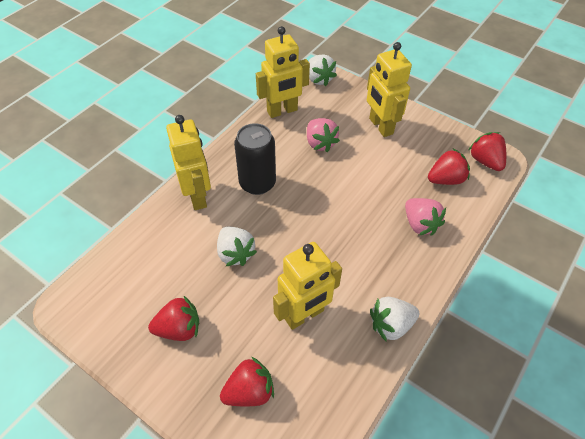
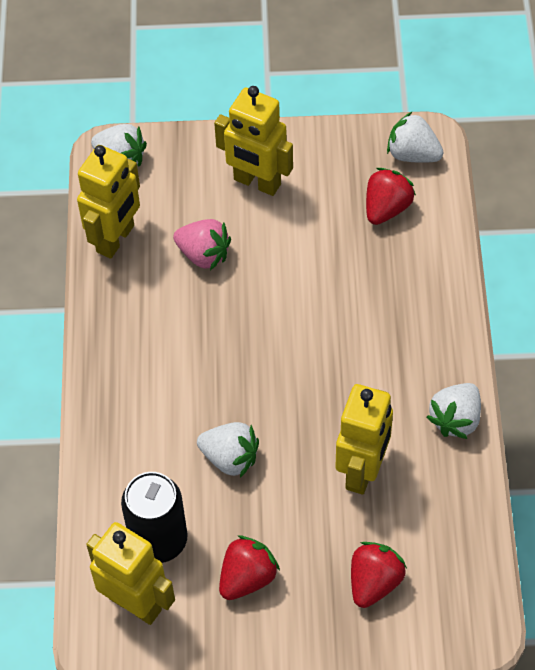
camera: 35 degrees left, 5 degrees up
(197, 196) = (120, 423): yellow robot -> yellow robot (135, 603)
(257, 183) = (176, 358): black can -> black can (159, 540)
(420, 224) = (400, 285): pink strawberry -> none
(485, 161) = (413, 154): red strawberry -> white strawberry

